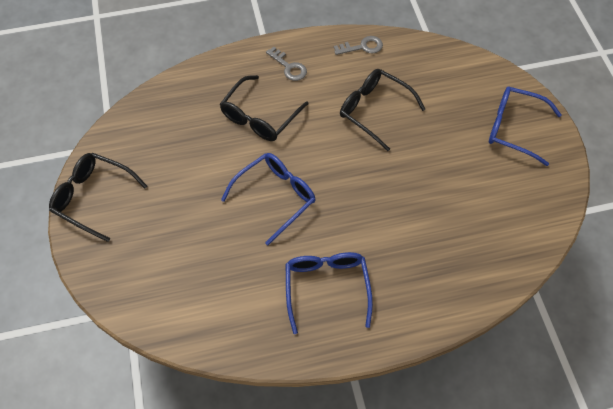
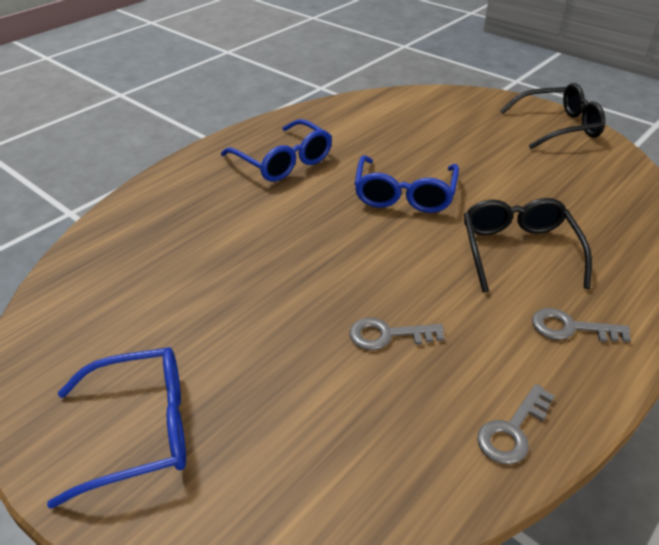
camera: 145 degrees right, 20 degrees down
(374, 110) = (388, 335): black glasses -> grey key

